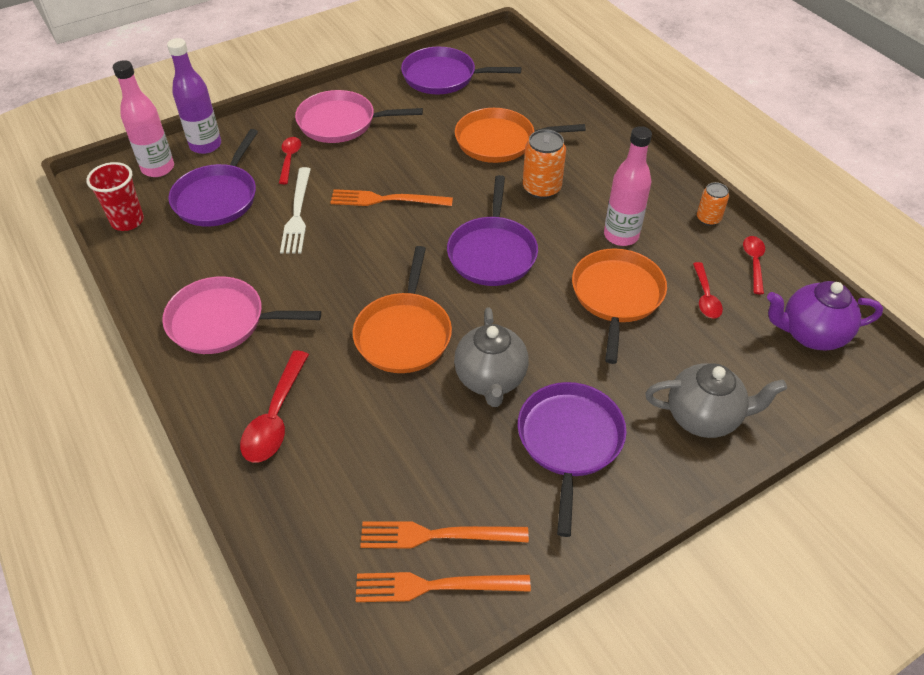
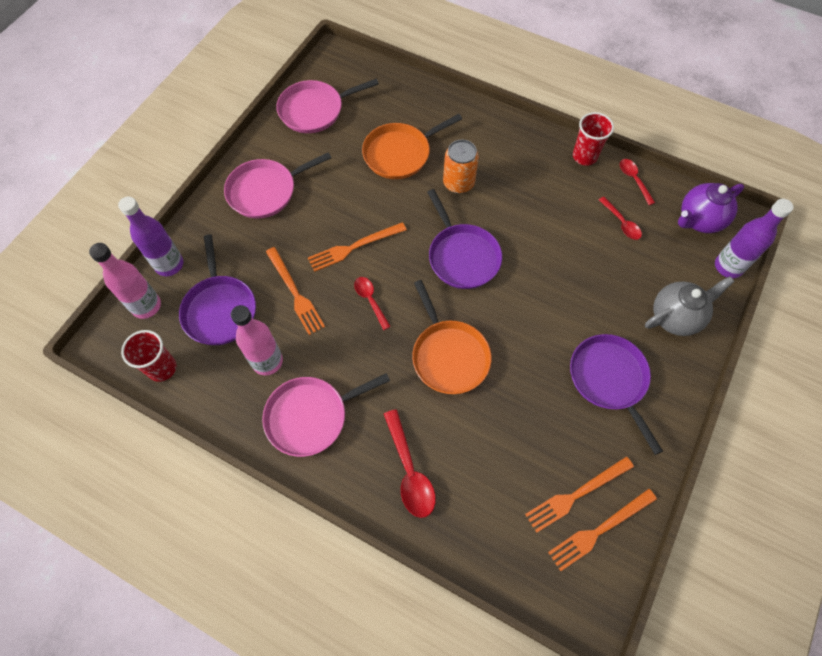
camera: 30 degrees left, 15 degrees up
(289, 159) = (250, 245): red spoon -> red spoon (370, 300)
(297, 213) = (295, 293): white fork -> orange fork
(443, 77) = (314, 110): purple pan -> pink pan
(490, 379) = (531, 361): grey teapot -> none
(616, 296) = (567, 251): orange pan -> none
(621, 235) = (538, 198): pink bottle -> pink bottle (267, 361)
(708, 218) = (584, 156): orange can -> red cup
(816, 397) = (728, 266): none -> purple bottle

